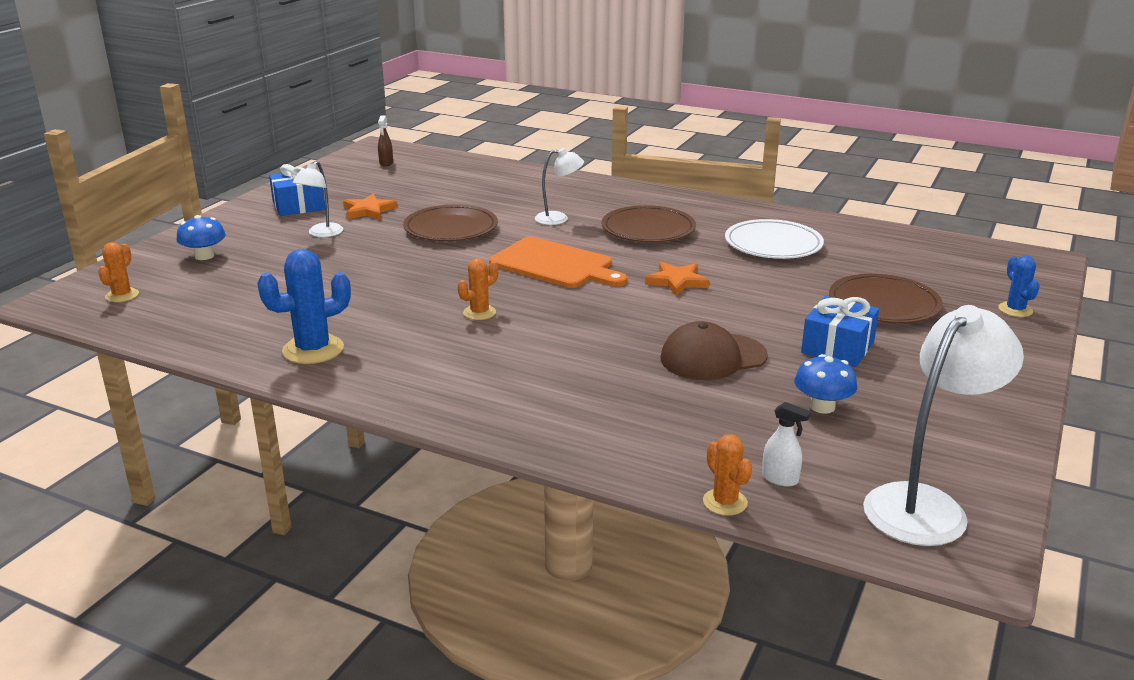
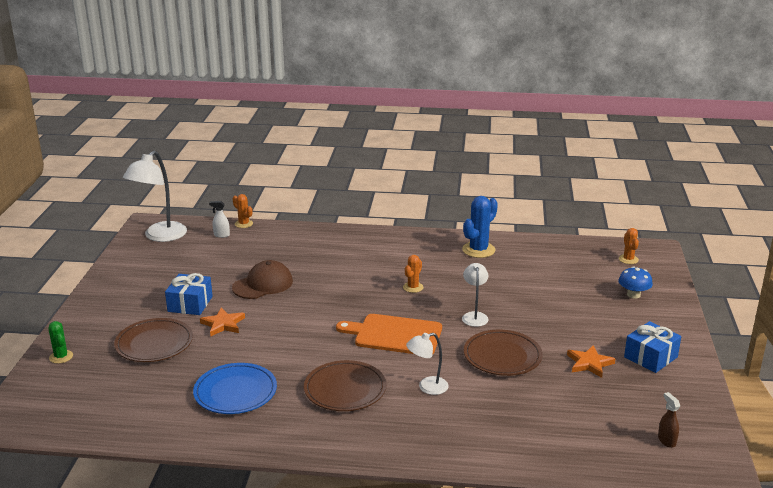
camera: 160 degrees right, 0 degrees up
(321, 233) = (589, 330): white lamp -> white lamp (474, 316)
(677, 281) = (301, 336): orange star -> orange star (223, 324)
(773, 244) = (235, 392): white plate -> blue plate
(822, 406) = (201, 268): blue mushroom -> none
(1015, 310) = (61, 357): blue cactus -> green cactus

